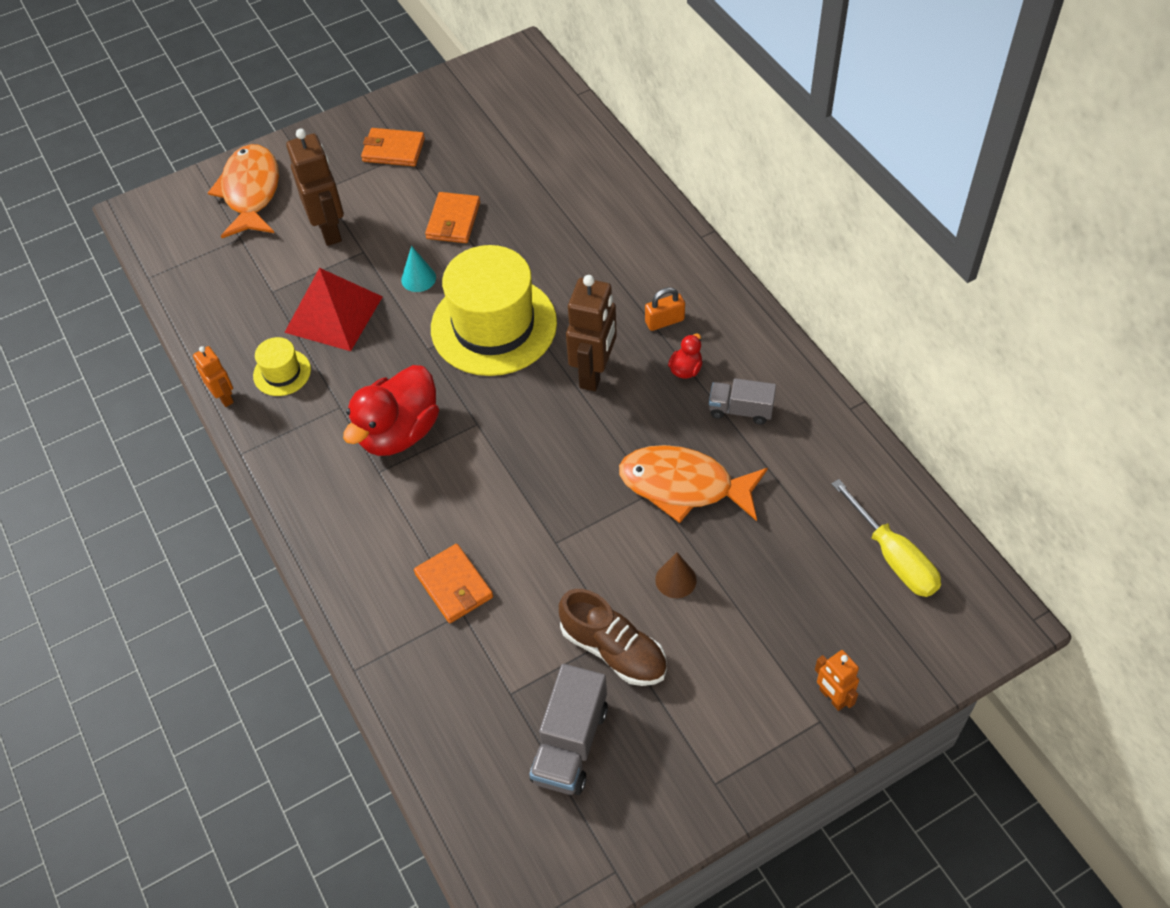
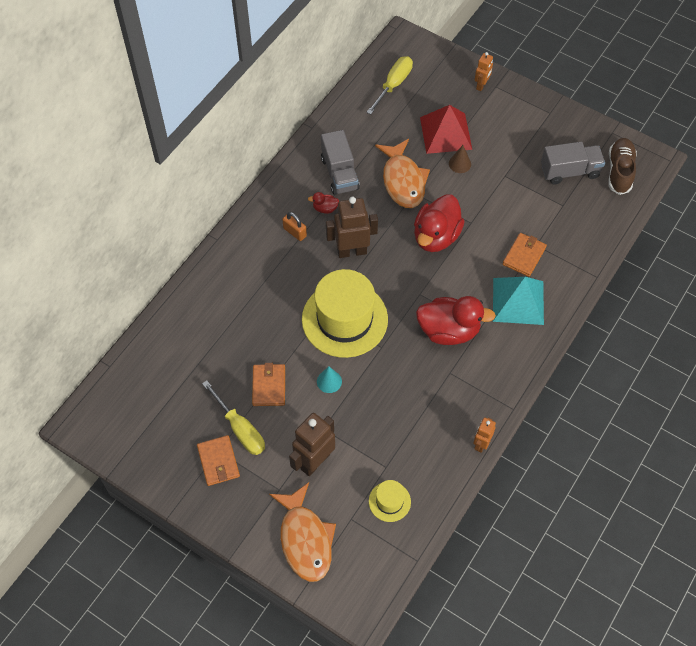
camera: 120 degrees left, 5 degrees up
(251, 192) = (305, 539): orange fish -> orange fish turned 75 degrees counterclockwise
(282, 373) = (445, 420): yellow hat -> yellow hat (389, 501)
(333, 314) = (384, 416): red pyramid -> red pyramid (446, 133)
(387, 539) = (518, 301): none -> turquoise pyramid
(418, 179) = (240, 429): none -> yellow screwdriver
(453, 220) = (269, 386): orange wallet -> orange wallet turned 75 degrees counterclockwise
(558, 485) = (436, 236): none -> red duck
(613, 650) = (513, 174): brown shoe -> brown shoe (619, 171)
(740, 410) = (339, 173): grey truck -> grey truck, size x1.53

